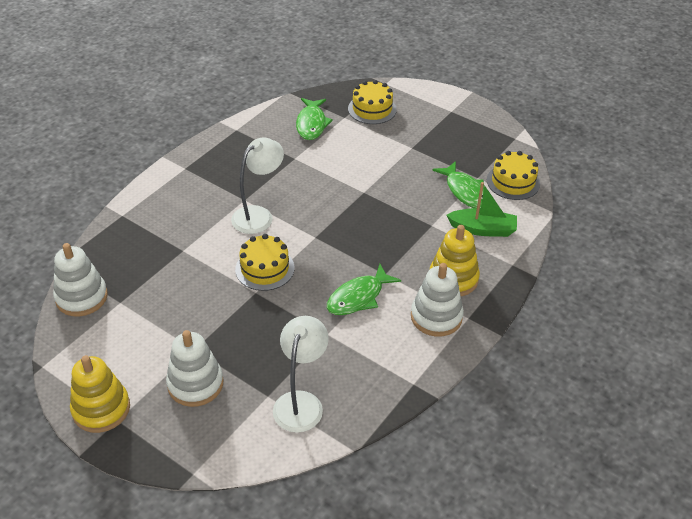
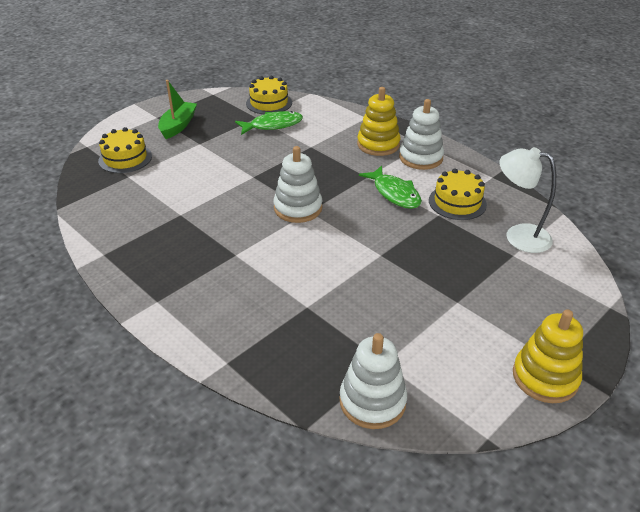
camera: 80 degrees left, 5 degrees down
(195, 384) = (503, 302): white stacking toy -> white stacking toy (298, 208)
(258, 215) = (265, 245): white lamp -> none
(265, 268) = (348, 246): yellow cake -> yellow cake (457, 202)
(311, 124) = (127, 198): green fish -> none
(482, 229) = (323, 124): green boat -> green boat (178, 126)

